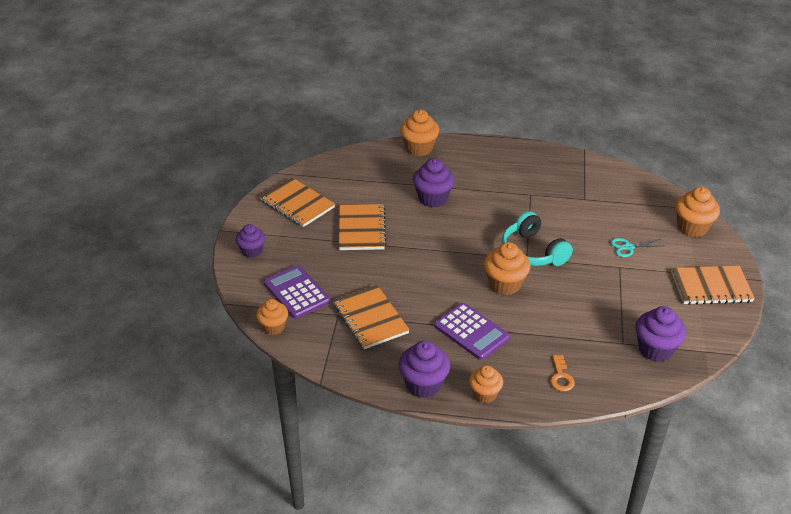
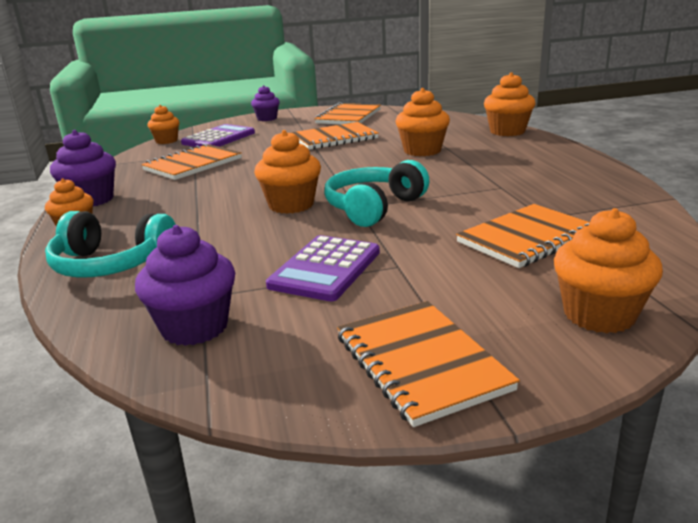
camera: 70 degrees right, 15 degrees down
(433, 198) = (422, 151): purple cupcake -> orange cupcake
(471, 332) = (189, 204): purple calculator -> purple calculator (325, 269)
(561, 377) = (111, 264): orange key -> turquoise headphones
(608, 215) = (526, 238): none -> orange notebook
(628, 247) = (458, 265): turquoise scissors -> none

